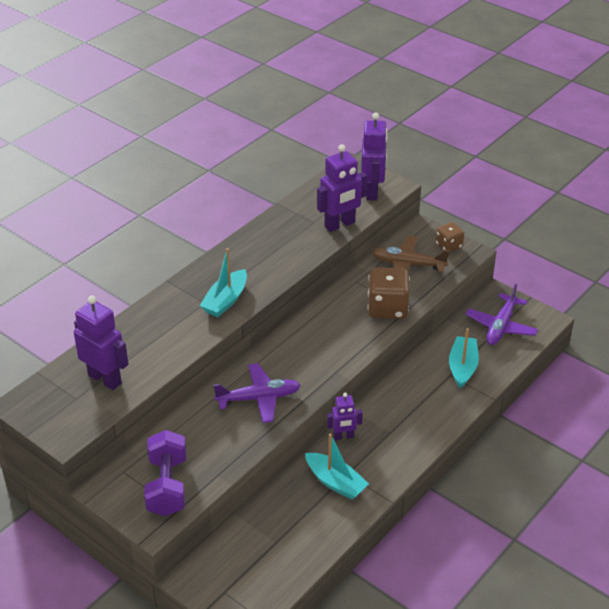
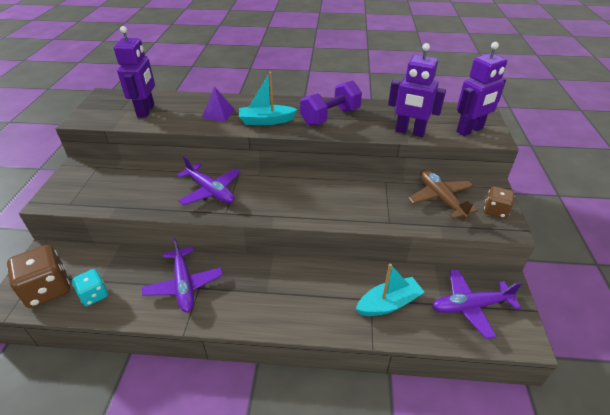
camera: 55 degrees right, 0 degrees up
(167, 486) = (92, 189): purple dumbbell -> purple dumbbell (330, 117)
(173, 327) = (218, 113): none -> purple pyramid
(293, 550) = (94, 295): none -> turquoise dice
(335, 482) = (184, 285): turquoise boat -> purple plane
(343, 436) = (239, 265): purple robot -> none
(387, 308) = (376, 210): brown dice -> brown dice (48, 289)

